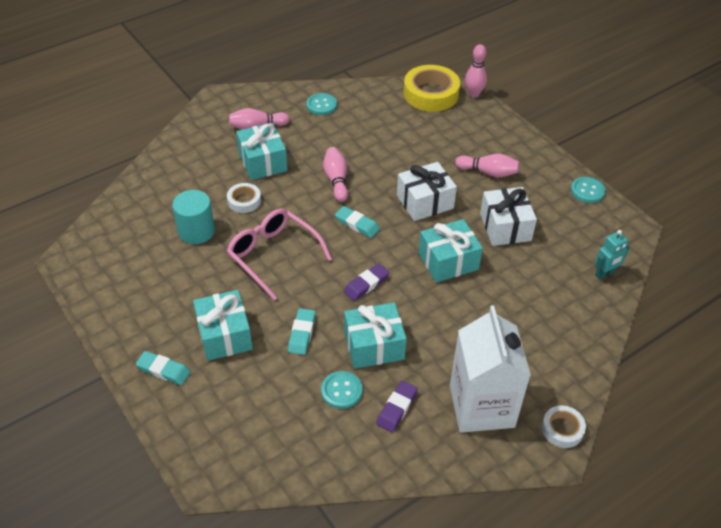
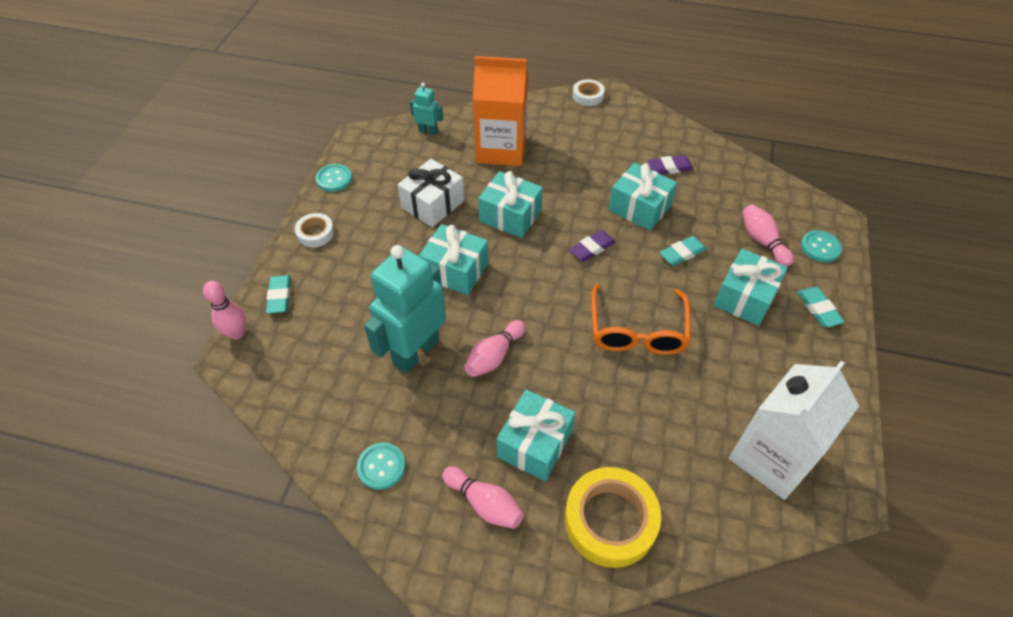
camera: 130 degrees left, 5 degrees up
(196, 231) = (684, 416): turquoise cylinder -> none
(244, 201) = (604, 411): white tape -> white tape (315, 233)
(273, 255) = (637, 331): pink glasses -> orange glasses
(341, 391) = (694, 201): turquoise button -> turquoise button (820, 247)
(357, 224) = (534, 299): turquoise eraser -> turquoise eraser (279, 296)
(366, 284) = (592, 248): purple eraser -> purple eraser turned 45 degrees counterclockwise
(379, 151) = (415, 352): none -> turquoise robot
(425, 202) = (455, 270): white gift -> turquoise gift
(431, 94) = (267, 372): yellow tape -> yellow tape (610, 520)
(481, 406) = (616, 133): white carton -> white carton (772, 457)
(488, 172) = (368, 251): pink bowling pin -> pink bowling pin (762, 241)
(536, 306) = (501, 149): none -> orange carton

